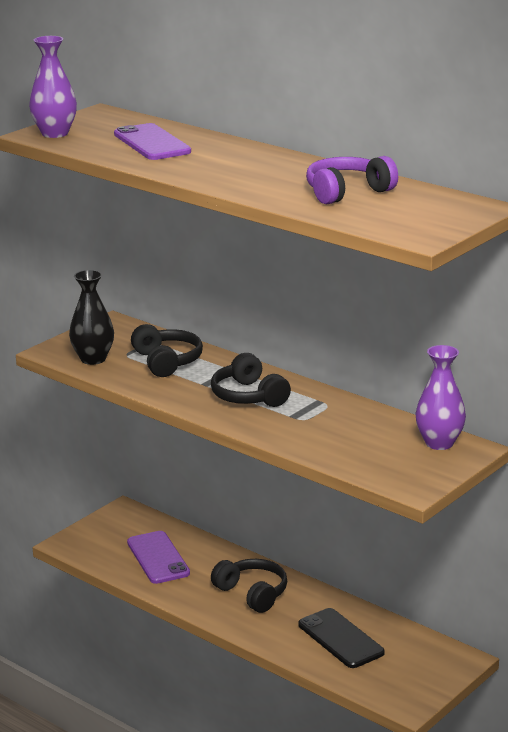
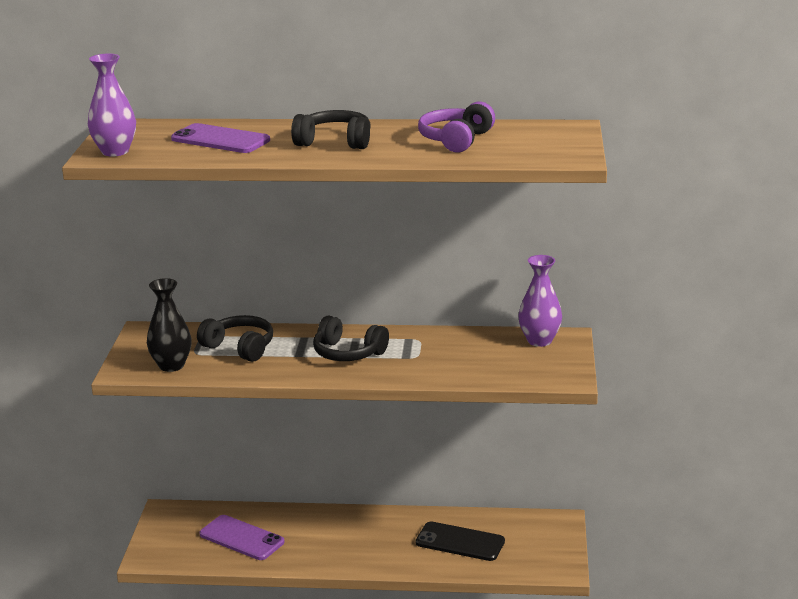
camera: 35 degrees left, 0 degrees up
(252, 593) = (352, 535): black headphones -> black headphones (334, 142)

